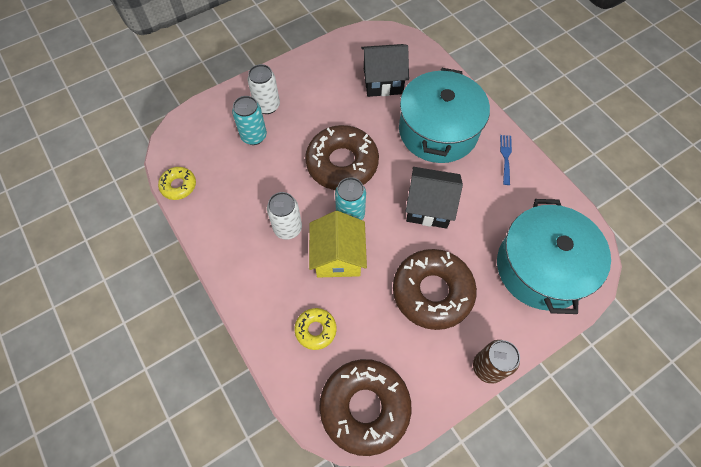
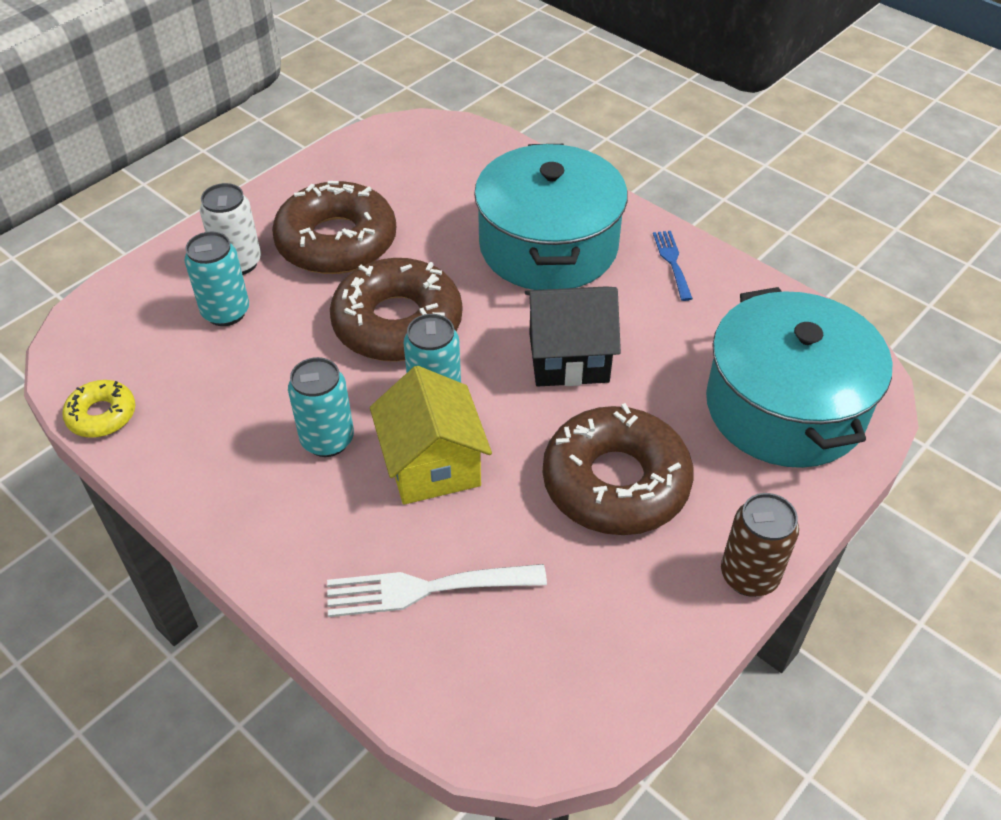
camera: 15 degrees left, 15 degrees down
(288, 228) = (327, 440): white can -> turquoise can
(315, 330) = (425, 589): yellow donut -> white fork
(365, 407) = (553, 693): brown donut -> brown donut (336, 241)
(383, 81) = (433, 193): black house -> none

